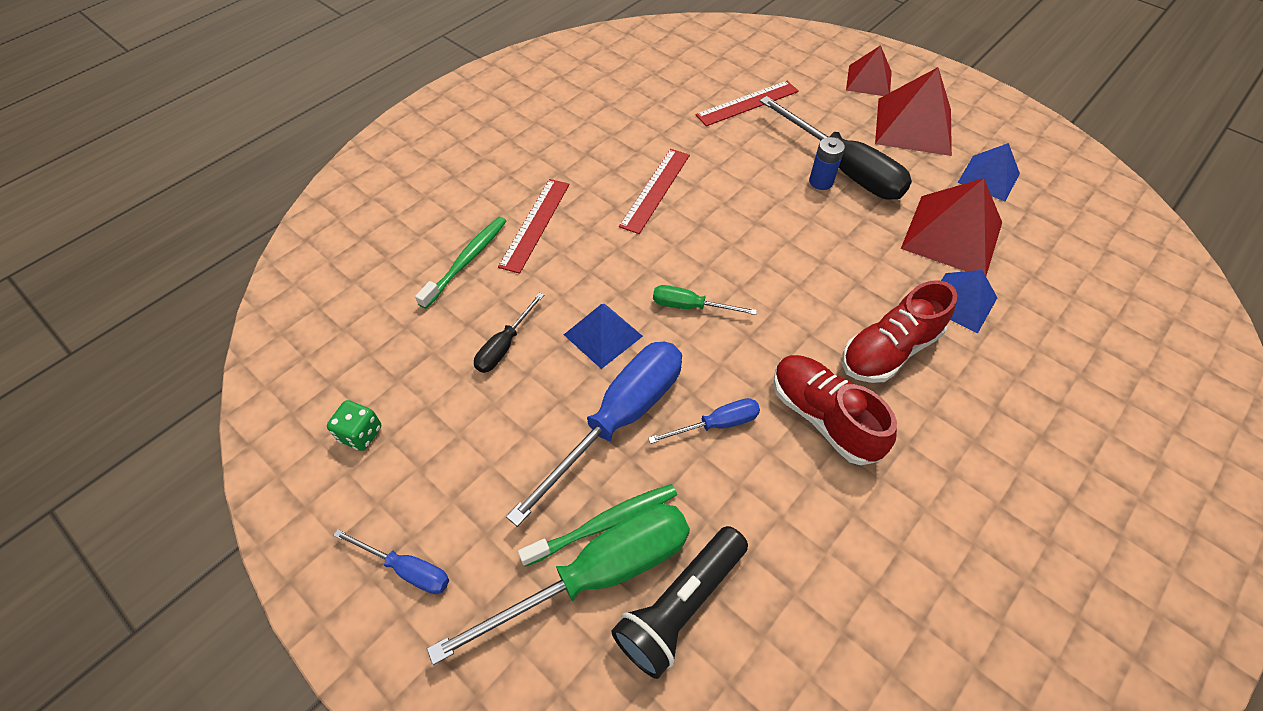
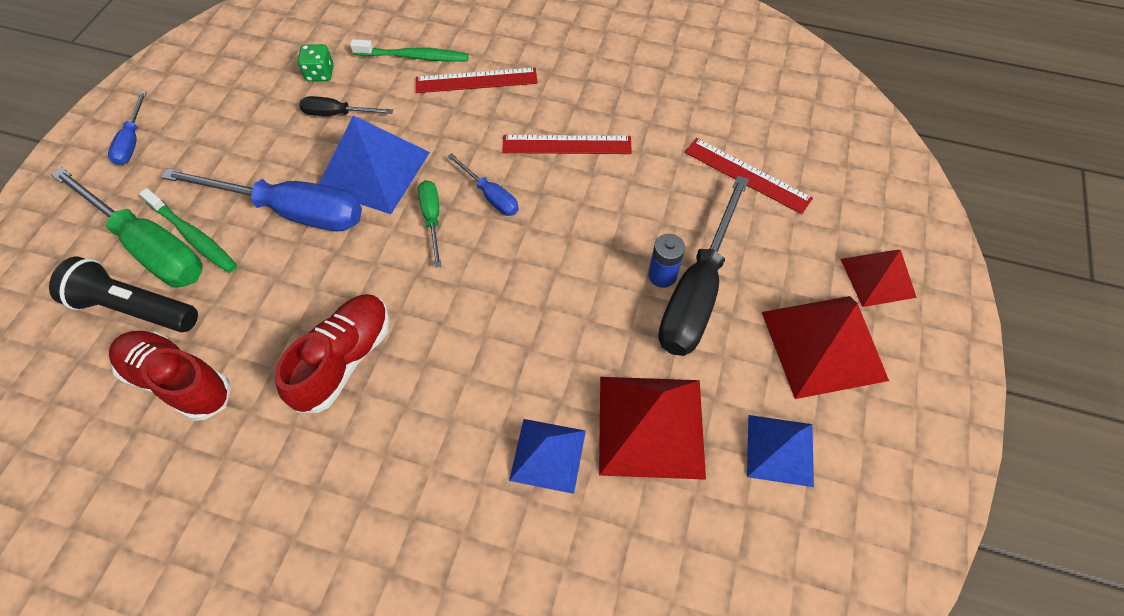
camera: 65 degrees right, 5 degrees up
(360, 434) = (230, 71): green dice -> green dice (320, 74)
(603, 335) = (373, 170): blue pyramid -> blue pyramid, size x1.62
(717, 424) = (309, 279): blue screwdriver -> blue screwdriver (490, 196)
(889, 350) = (448, 397): red shoe -> red shoe (179, 381)

